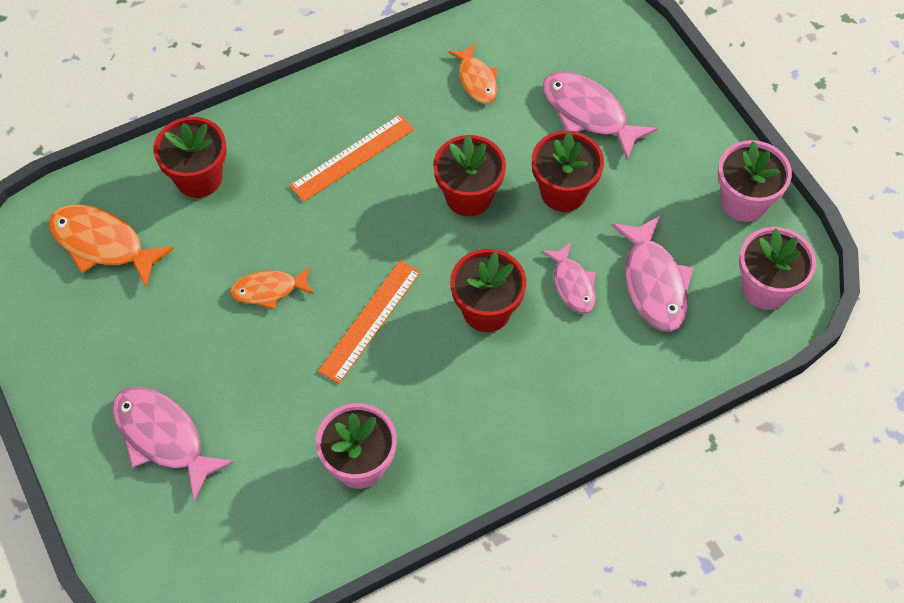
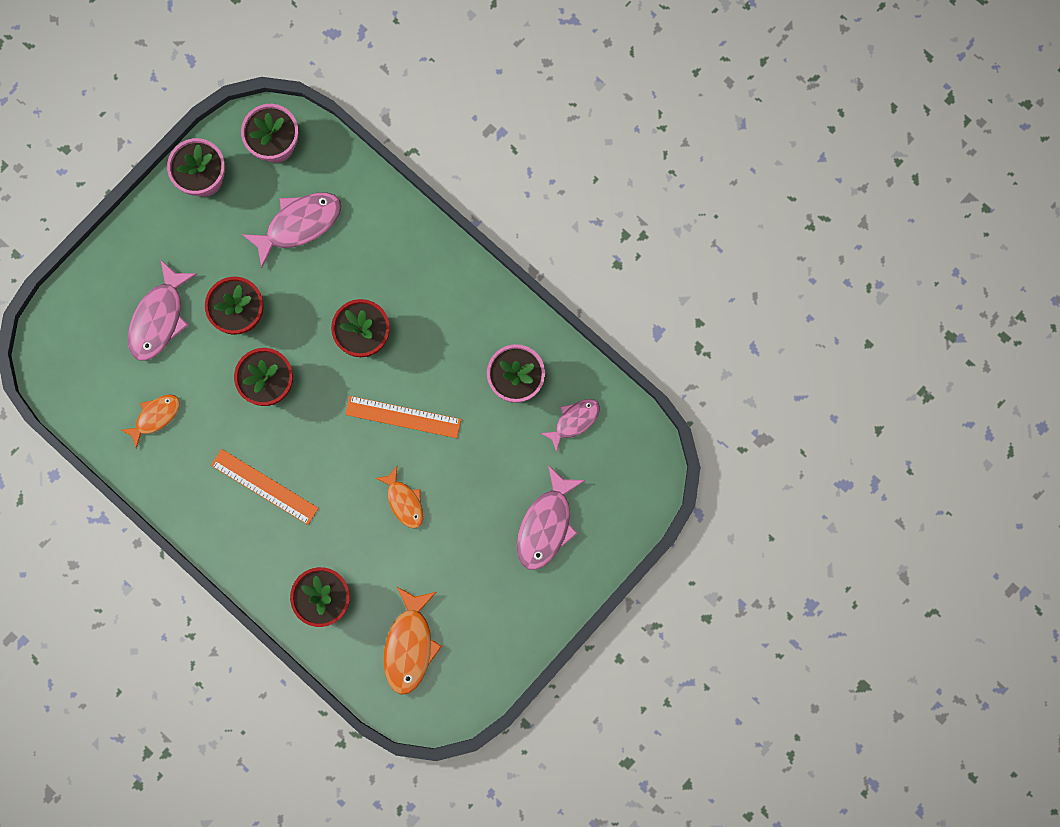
camera: 110 degrees left, 20 degrees up
(572, 284) = (321, 282): pink fish -> pink fish (574, 421)

